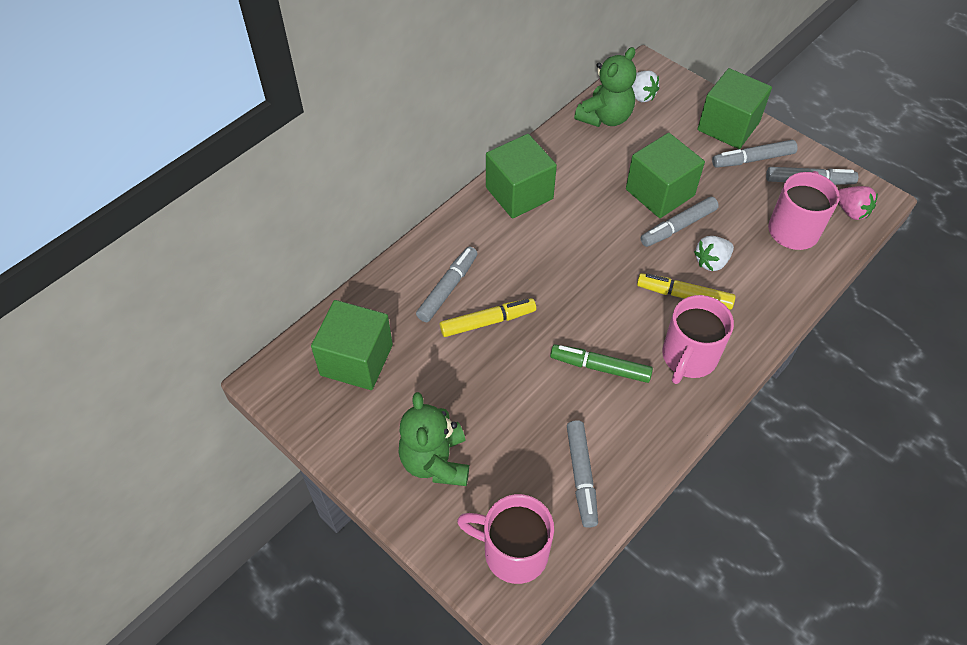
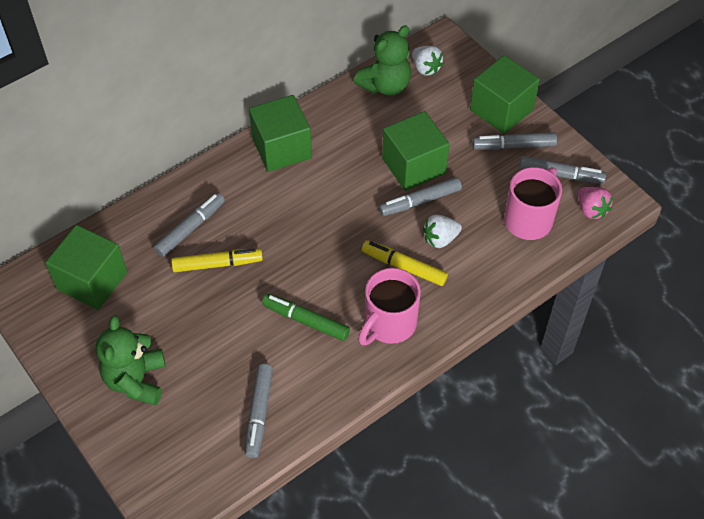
camera: 10 degrees right, 0 degrees up
(513, 552) = (180, 467): pink mug -> none

